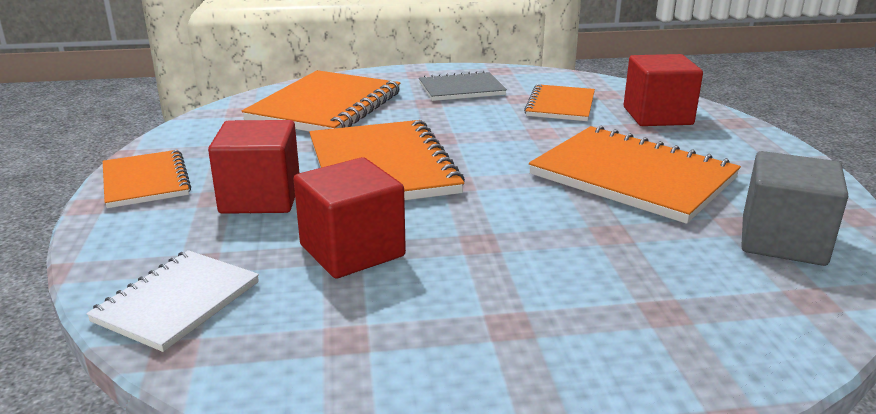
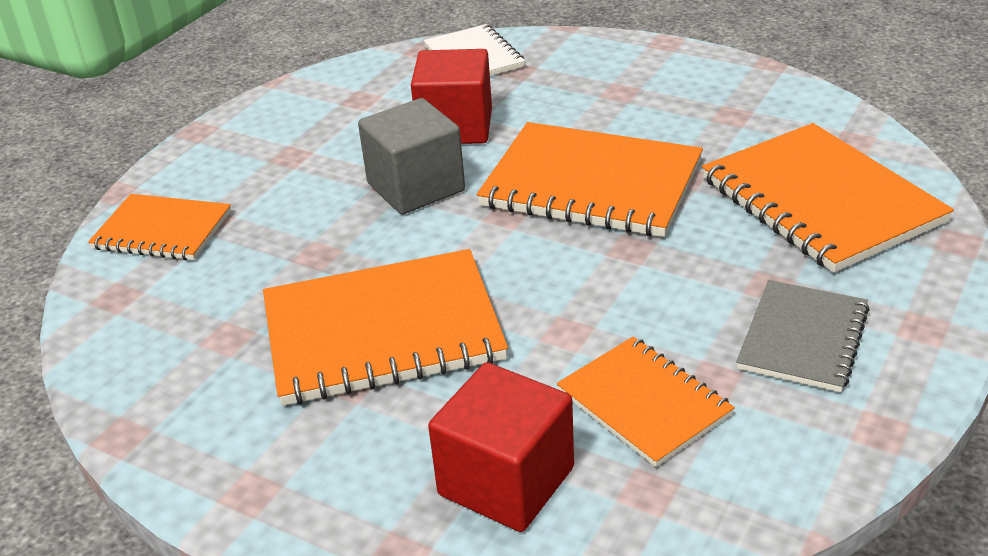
camera: 130 degrees right, 10 degrees up
(145, 181) = (690, 67): orange notebook -> orange notebook (162, 230)
(260, 198) = (595, 110): red cube -> none
(783, 241) = (173, 343): grey cube -> grey cube (416, 187)

